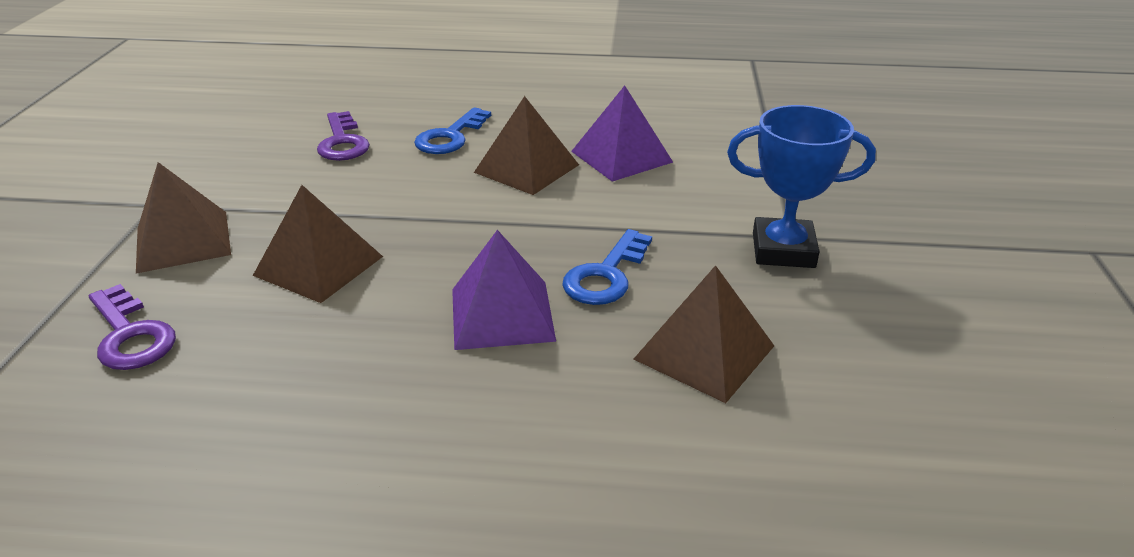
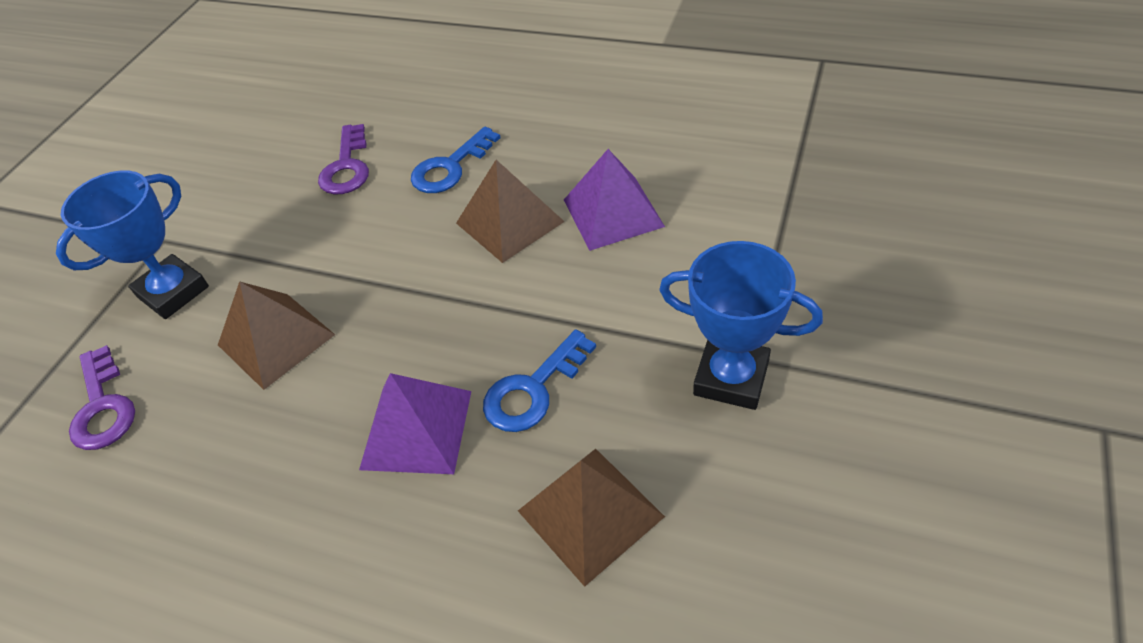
camera: 20 degrees right, 15 degrees up
(183, 241) = (173, 292): brown pyramid -> blue trophy

